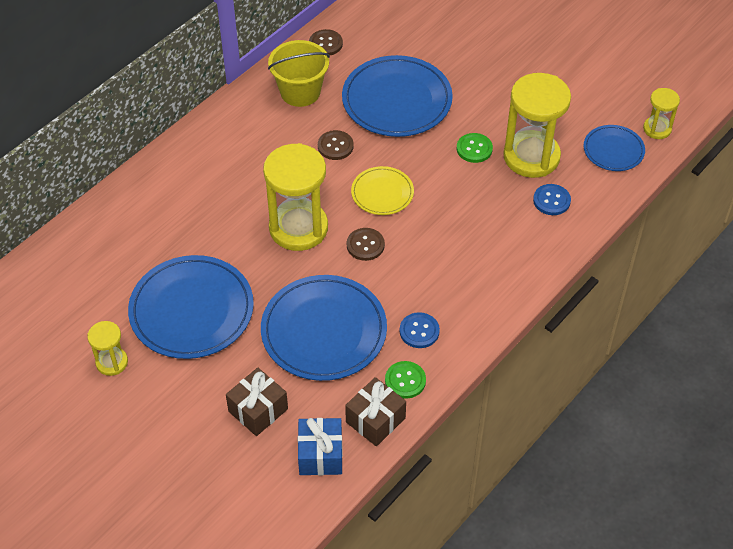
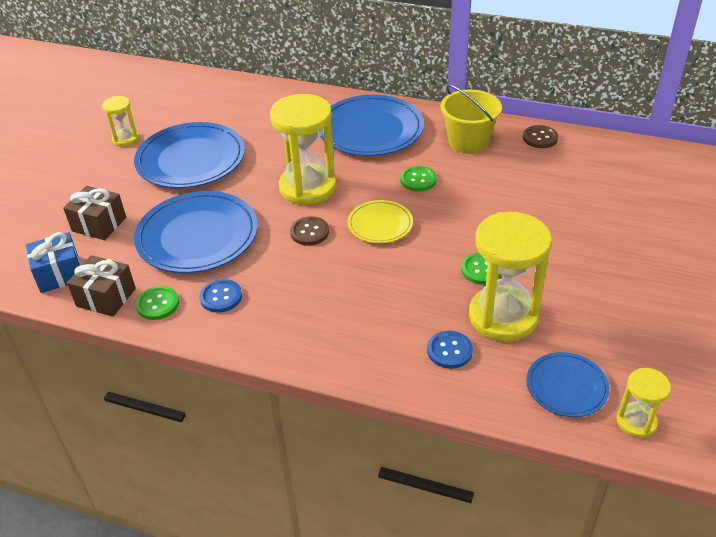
camera: 70 degrees right, 10 degrees down
(335, 146) = (418, 180): brown button -> green button
(397, 100) = (505, 199): blue plate -> blue plate (370, 130)

